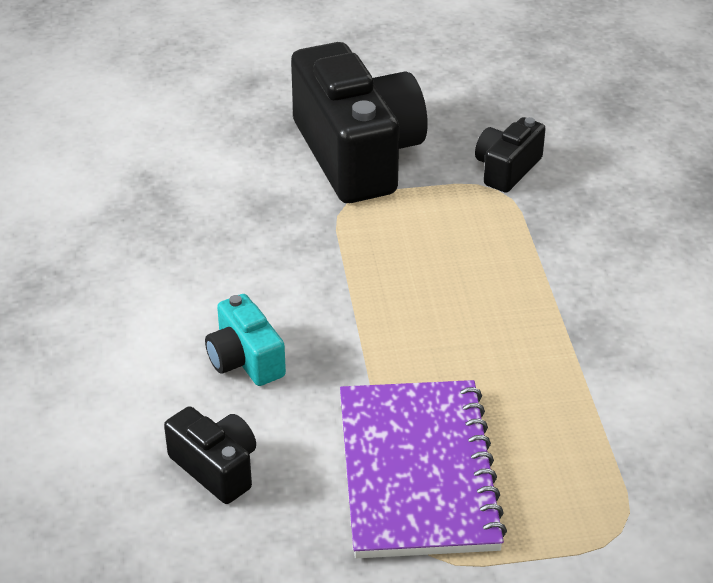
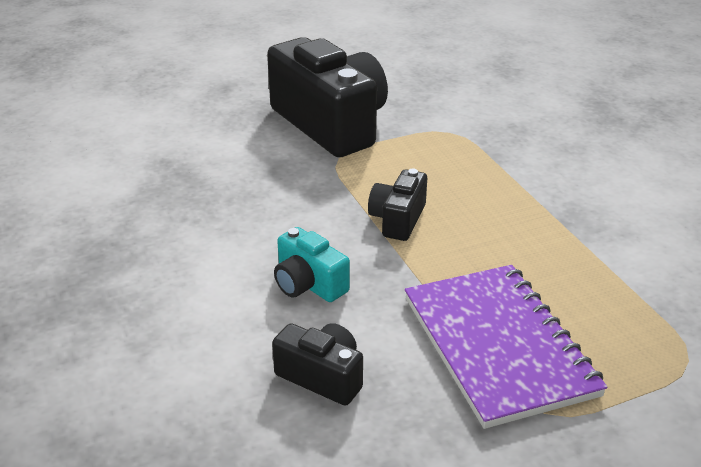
camera: 15 degrees left, 5 degrees down
(507, 169) = (450, 118): black camera -> black camera (398, 219)

